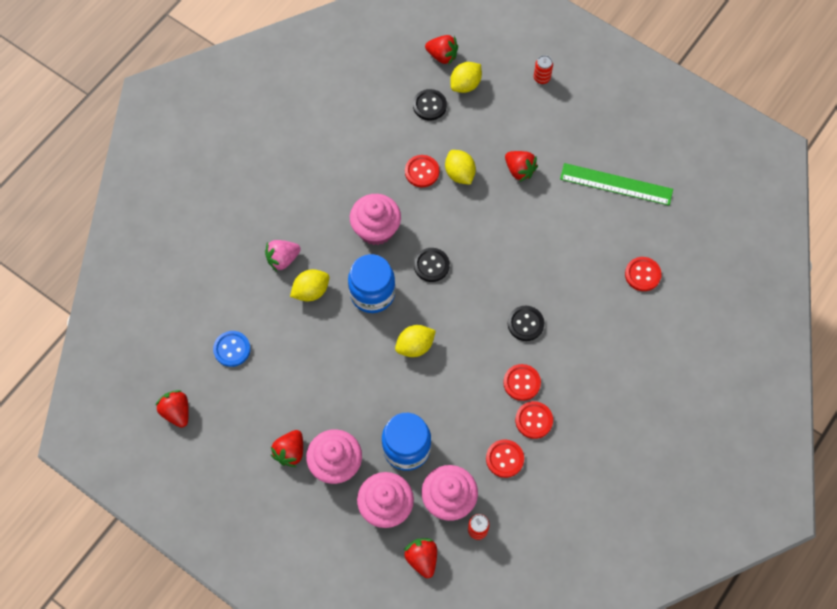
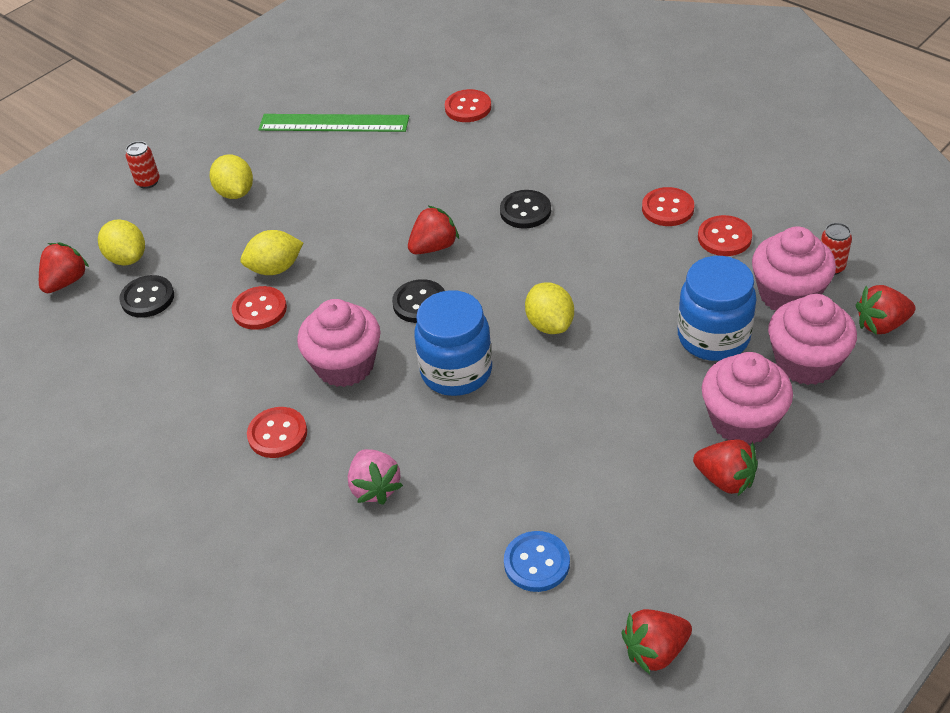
camera: 80 degrees left, 20 degrees down
(311, 291) = (441, 449): yellow lemon -> yellow lemon (235, 193)
(519, 170) = (287, 208): red strawberry -> red strawberry (434, 247)
(521, 383) = (613, 218): red button -> red button (277, 434)
(616, 184) = (334, 123): green ruler -> green ruler turned 75 degrees clockwise

